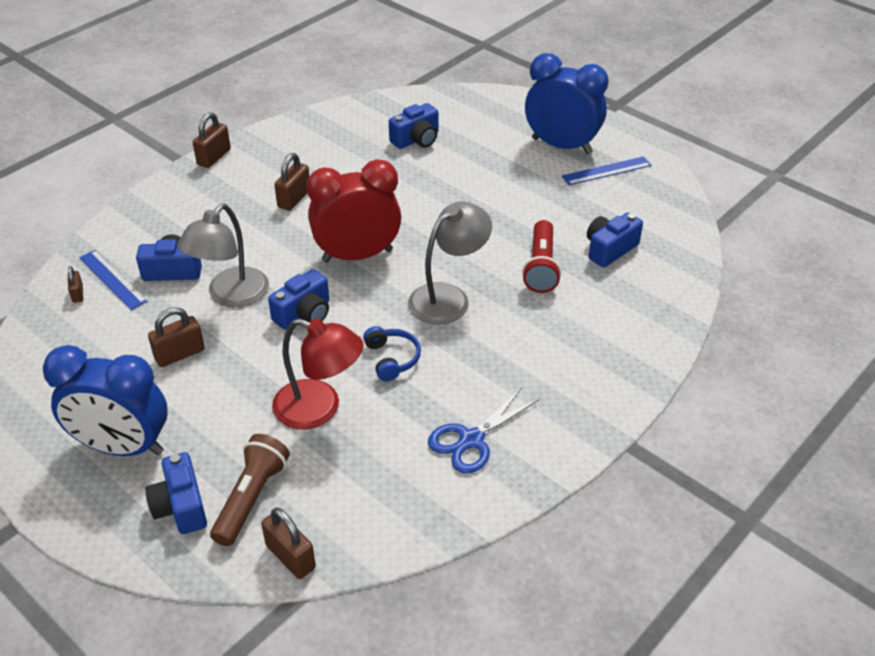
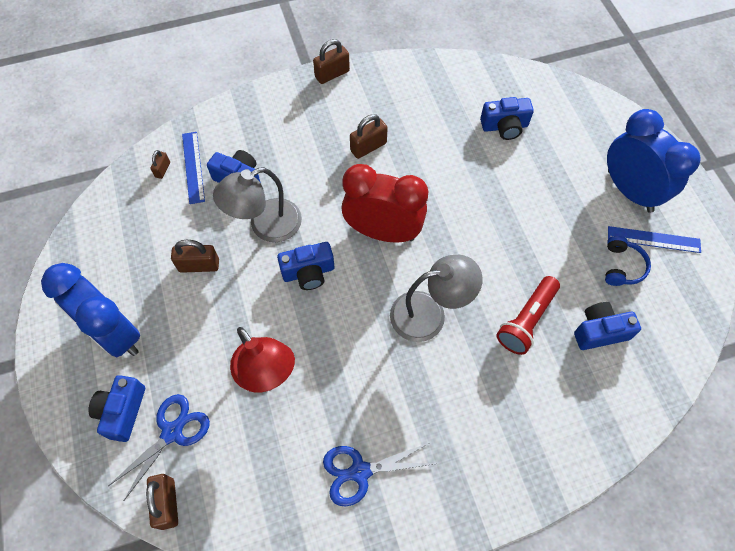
camera: 30 degrees right, 20 degrees up
(251, 498) = (172, 432): brown flashlight -> blue scissors
(392, 358) = (348, 354): blue headphones -> blue headphones (622, 266)

